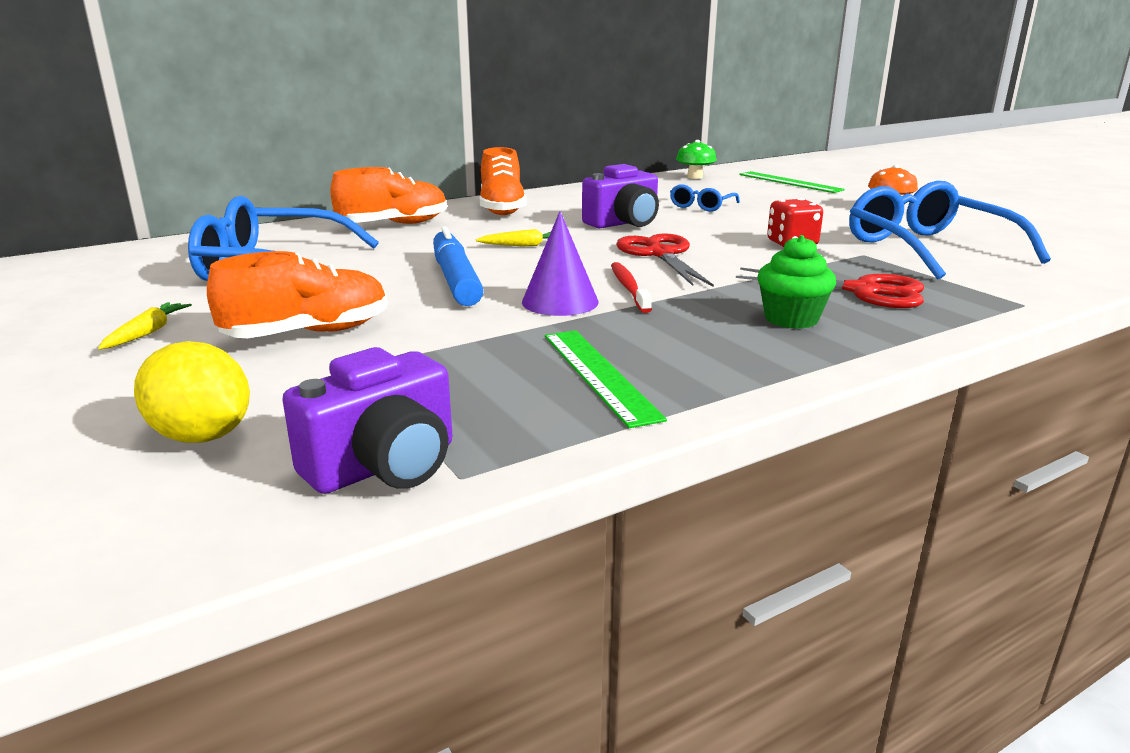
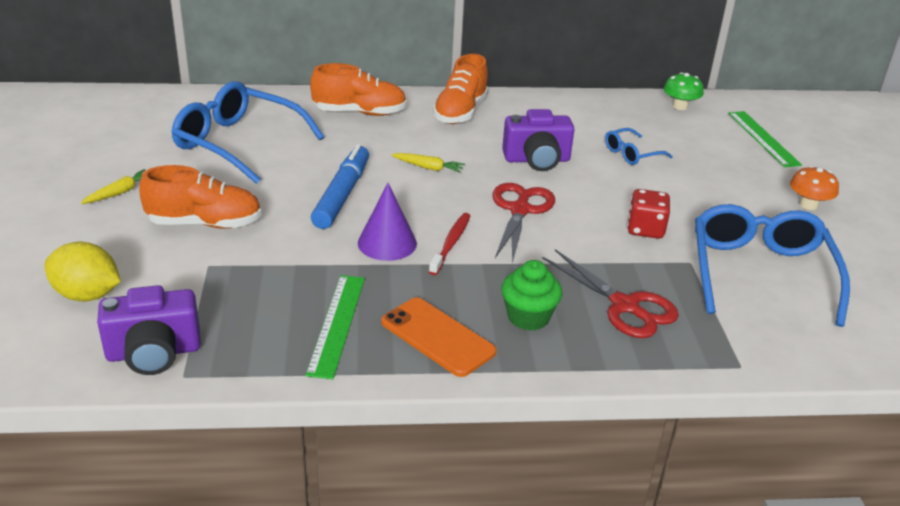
camera: 25 degrees right, 10 degrees up
(202, 436) = (87, 295): yellow lemon -> yellow lemon turned 45 degrees counterclockwise
(727, 355) = (437, 337): none -> orange phone

